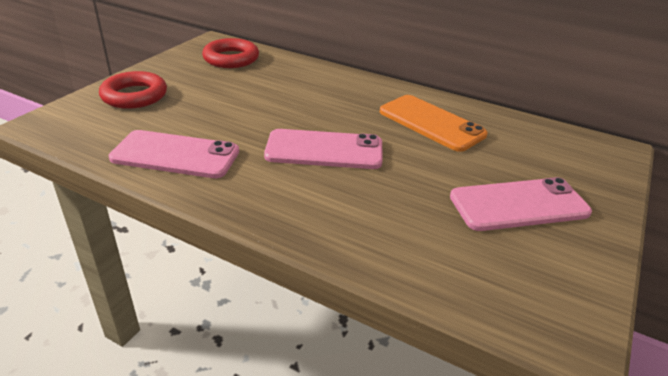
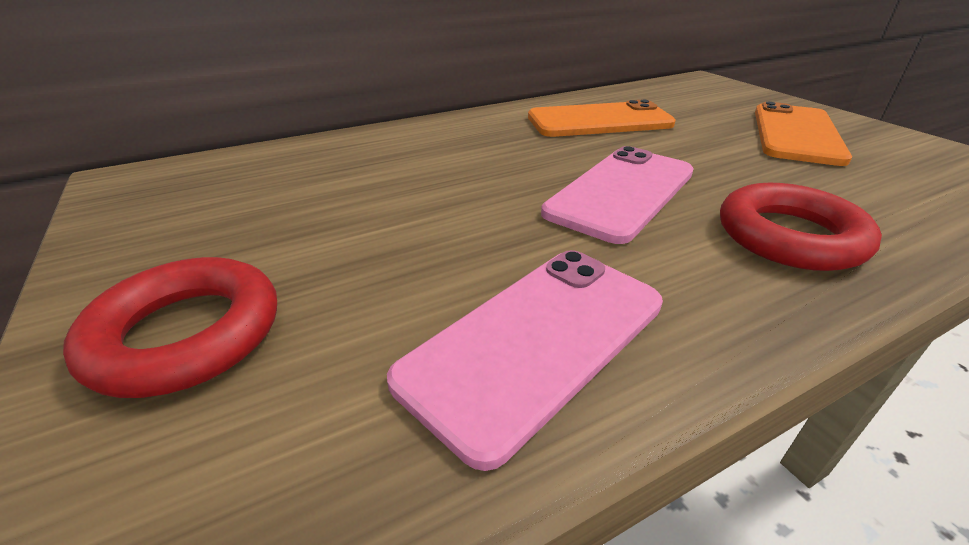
camera: 55 degrees left, 0 degrees up
(231, 58) = (226, 182): red ring -> red ring (789, 236)
(519, 205) = (796, 134): pink phone -> orange phone

